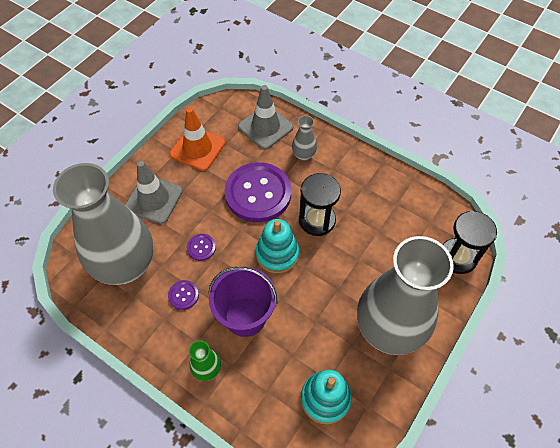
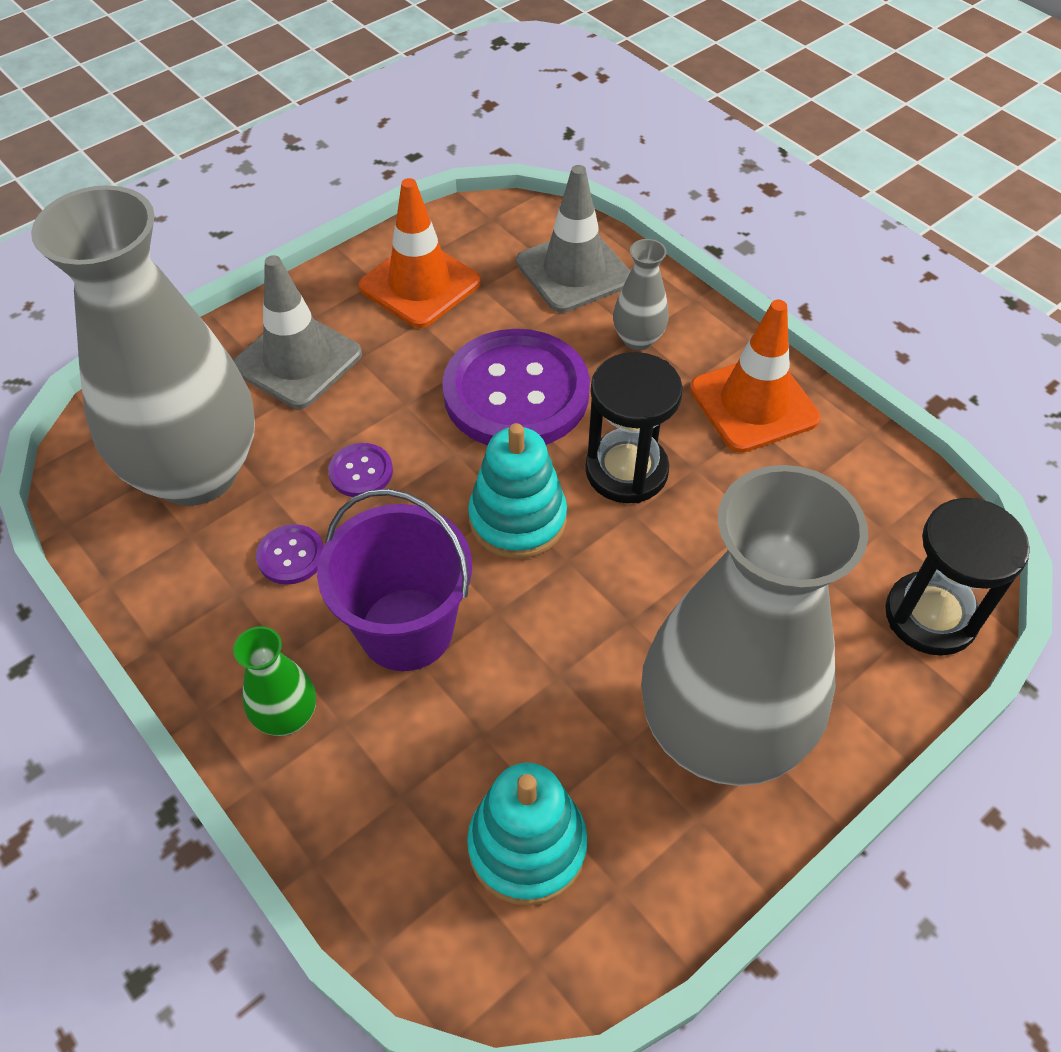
camera: 15 degrees right, 5 degrees down
(361, 176) = (753, 404): none -> orange traffic cone

